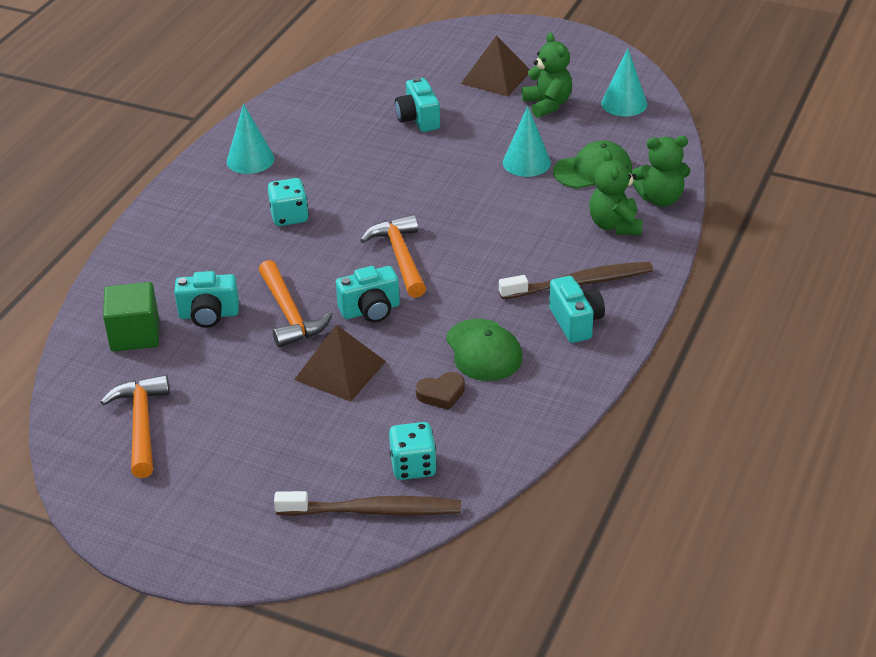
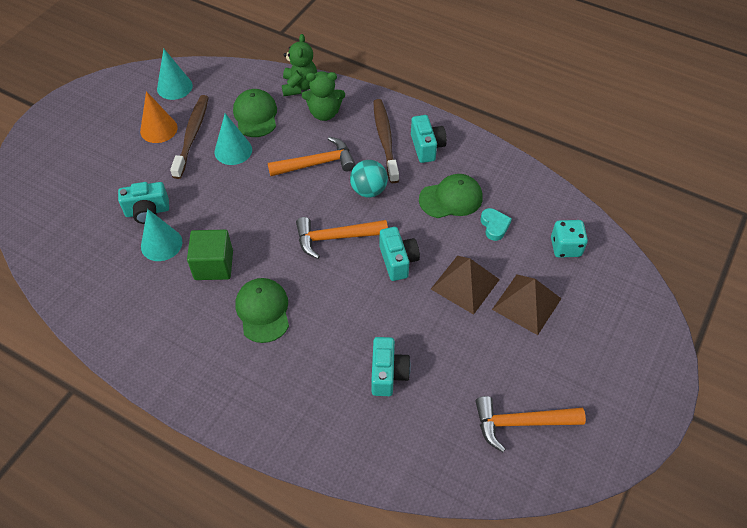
camera: 85 degrees left, 15 degrees up
(135, 334) = (407, 432): green cube -> green cube (213, 265)
(250, 160) = (166, 339): turquoise cone -> turquoise cone (161, 244)
(289, 216) = (263, 311): turquoise dice -> green cap
(289, 314) = (395, 315): orange hammer -> orange hammer (317, 163)
(373, 511) = (608, 272): brown toothbrush -> brown toothbrush (192, 135)
(441, 394) = (494, 226): brown heart -> turquoise heart
(483, 276) = (368, 190): none -> turquoise ball
(496, 77) = (104, 155): brown pyramid -> brown pyramid (526, 304)
(547, 105) = (158, 129): green teddy bear -> orange cone
(576, 322) = (426, 147): turquoise camera -> turquoise camera turned 90 degrees clockwise

